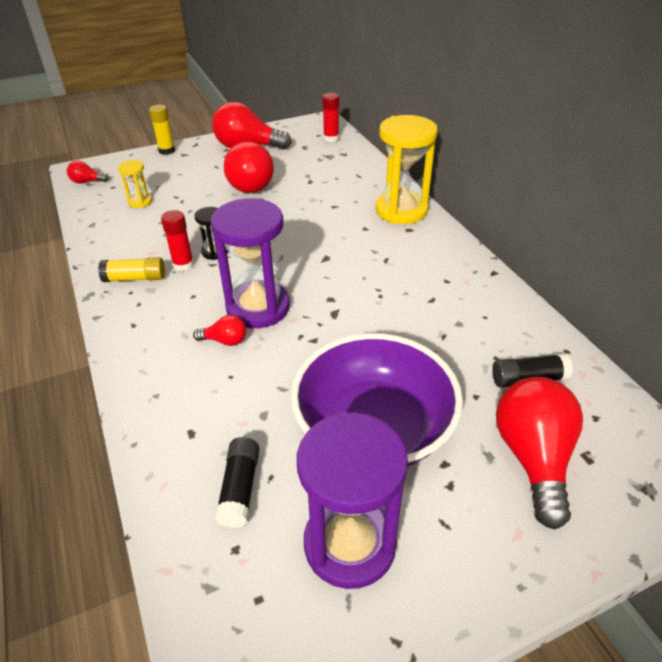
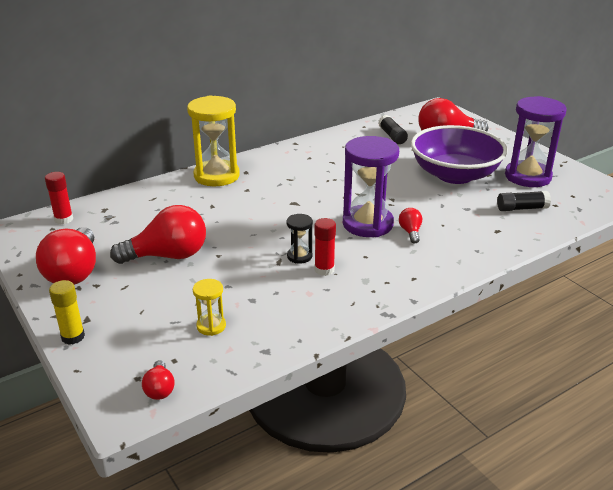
camera: 100 degrees left, 10 degrees down
(135, 278) = (353, 293): yellow glue stick -> none

